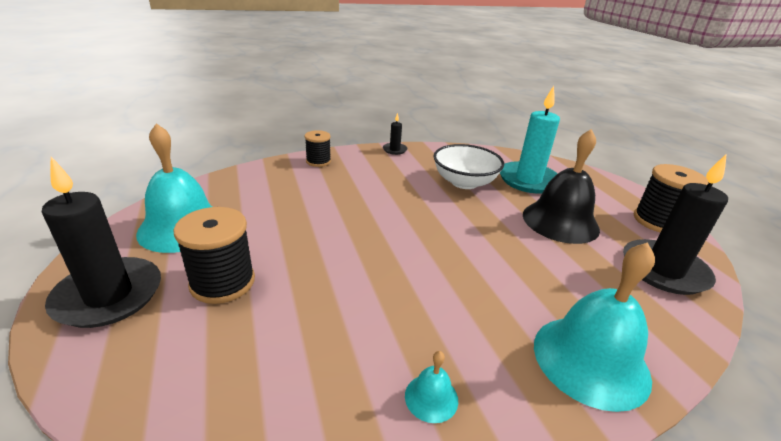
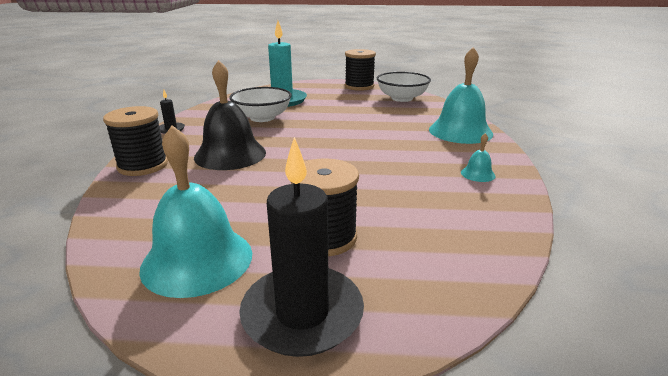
camera: 65 degrees left, 5 degrees down
(318, 161) = (143, 165): black spool -> black spool, size x1.60
(560, 221) = (340, 105): black bell -> black bell (230, 154)
(664, 270) = (402, 98): black candle -> white bowl

